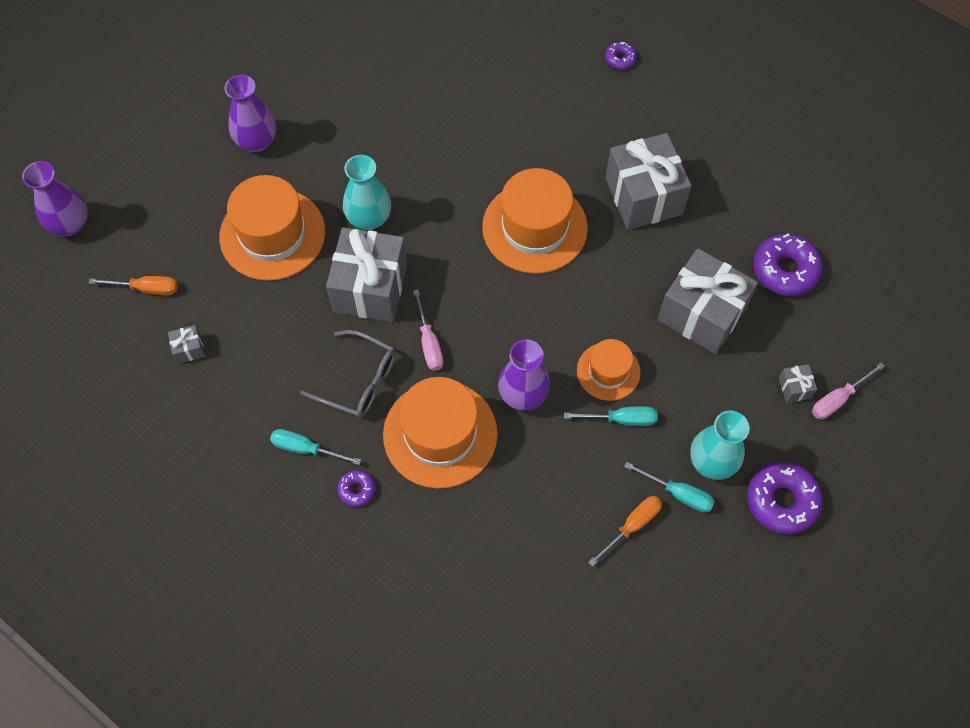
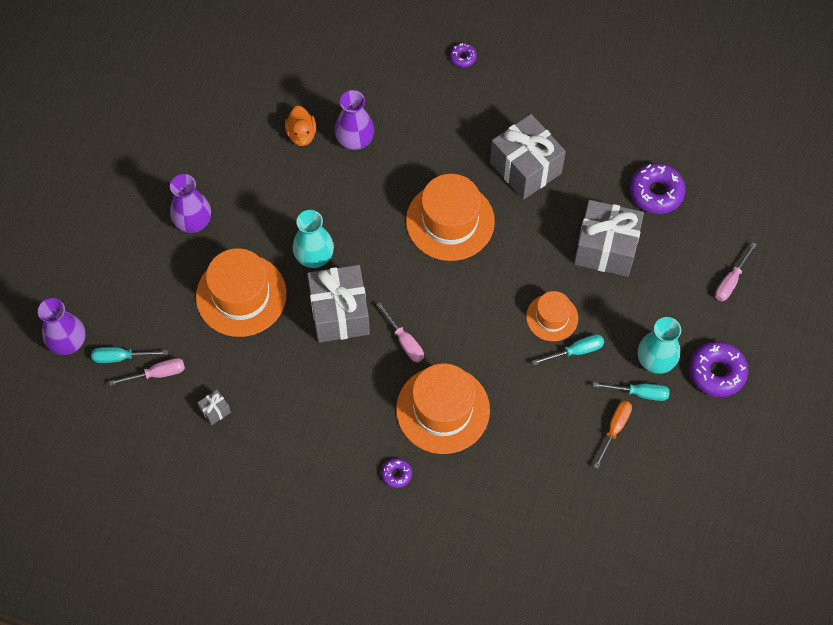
camera: 20 degrees left, 0 degrees up
(146, 288) = (157, 374): orange screwdriver -> pink screwdriver
(306, 449) = (343, 457): turquoise screwdriver -> turquoise screwdriver (121, 357)
(358, 381) = (362, 390): grey glasses -> none
(411, 86) = (301, 134): none -> orange duck
(523, 394) = (494, 357): purple vase -> purple vase (355, 140)
(794, 388) = (696, 283): grey gift -> none

